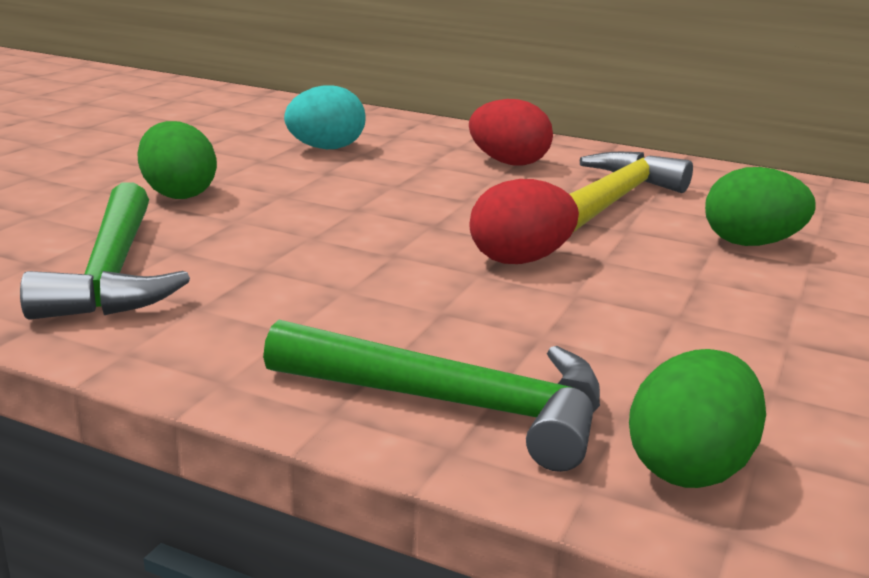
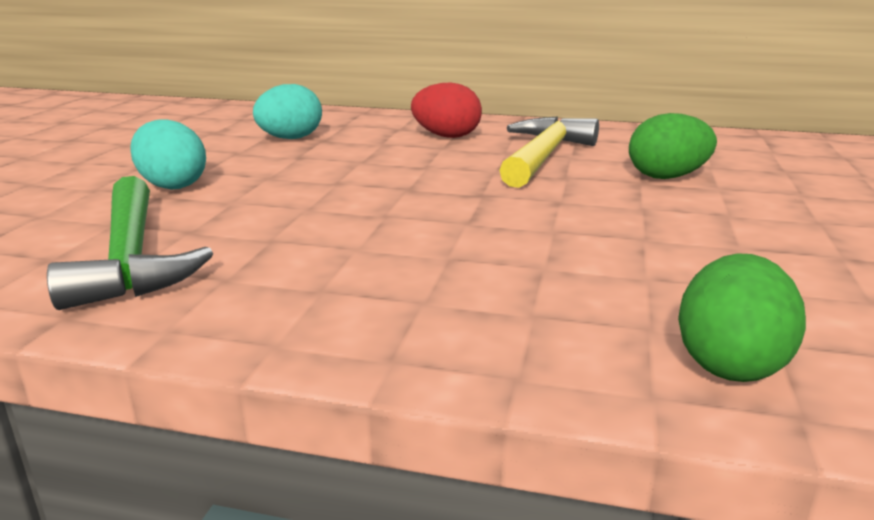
camera: 10 degrees left, 0 degrees up
(178, 194) = (172, 185): green egg -> turquoise egg
(454, 404) = (498, 336): green hammer -> none
(520, 260) = (493, 208): red egg -> none

